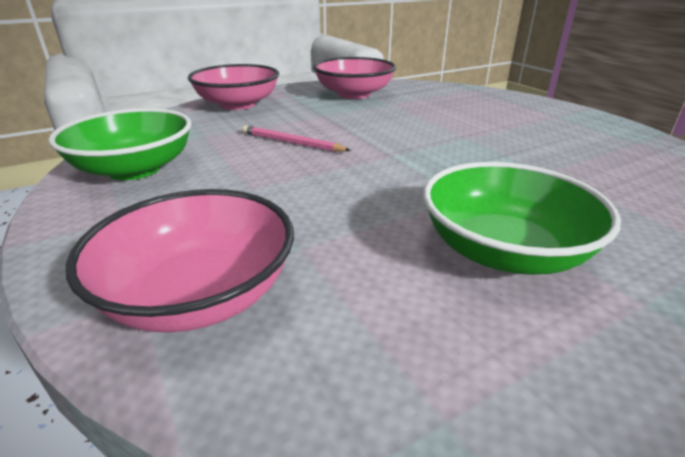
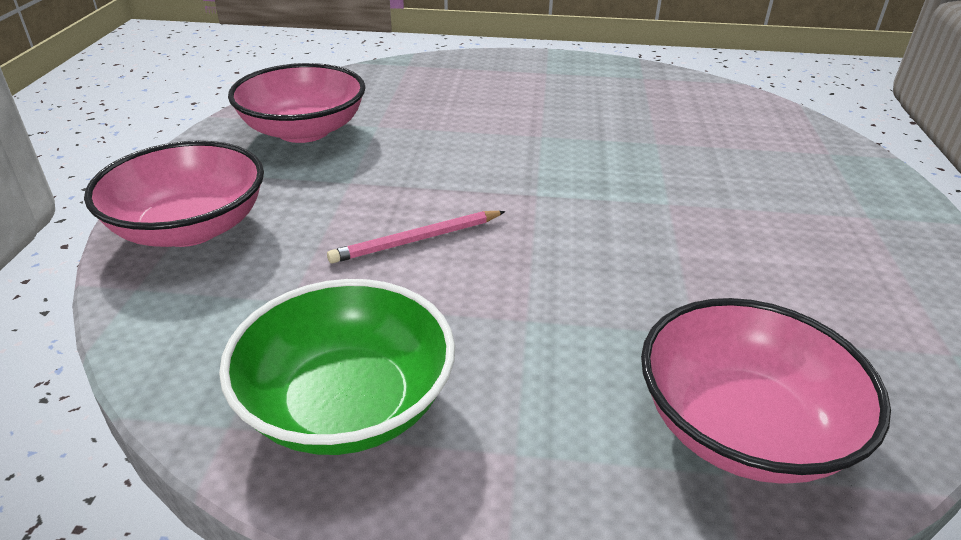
camera: 55 degrees left, 5 degrees up
(503, 251) = (773, 232): green bowl -> none

